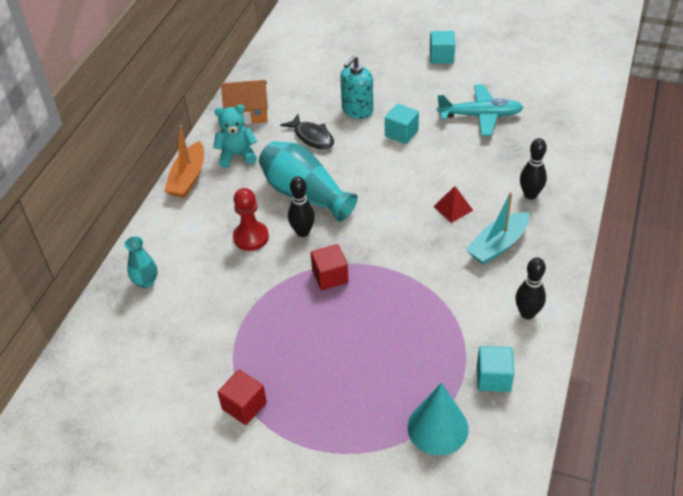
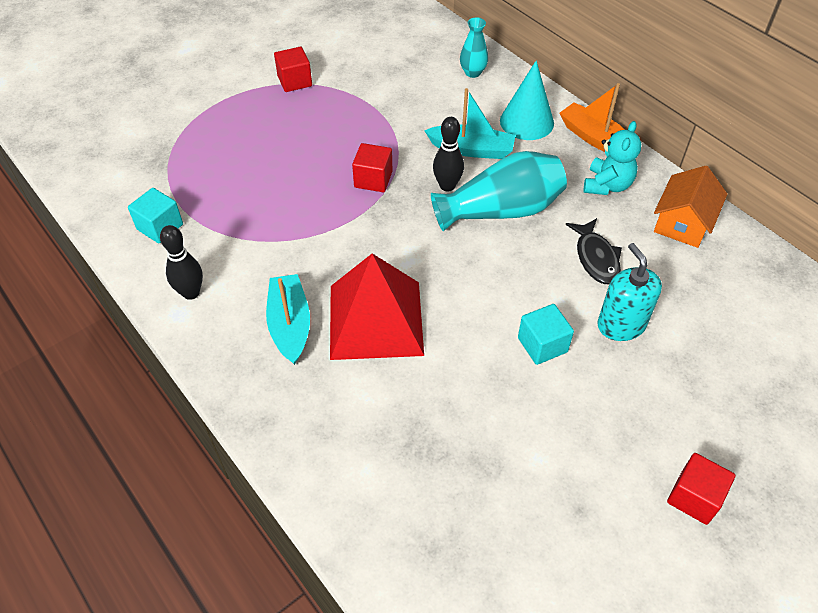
camera: 120 degrees right, 5 degrees up
(251, 237) = (471, 149): red pawn -> turquoise boat
(312, 137) = (596, 258): black fish -> black fish turned 90 degrees counterclockwise
(437, 428) = (160, 169): turquoise cone -> turquoise cone (526, 122)
(441, 57) = (694, 497): turquoise cube -> red cube
(453, 208) = (376, 319): red pyramid -> red pyramid, size x2.41
(480, 116) = (517, 454): turquoise plane -> none
(530, 195) = (331, 407): black bowling pin -> none

